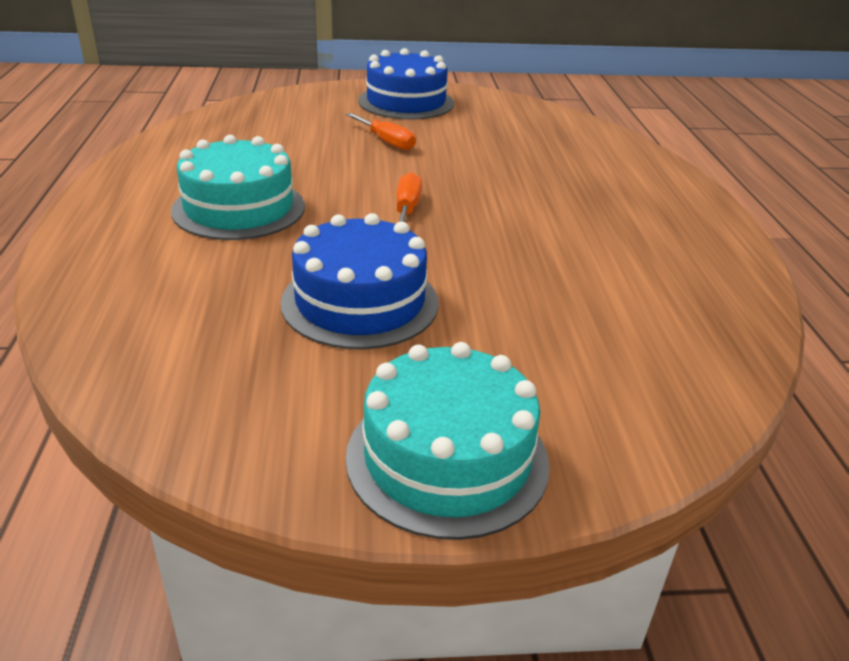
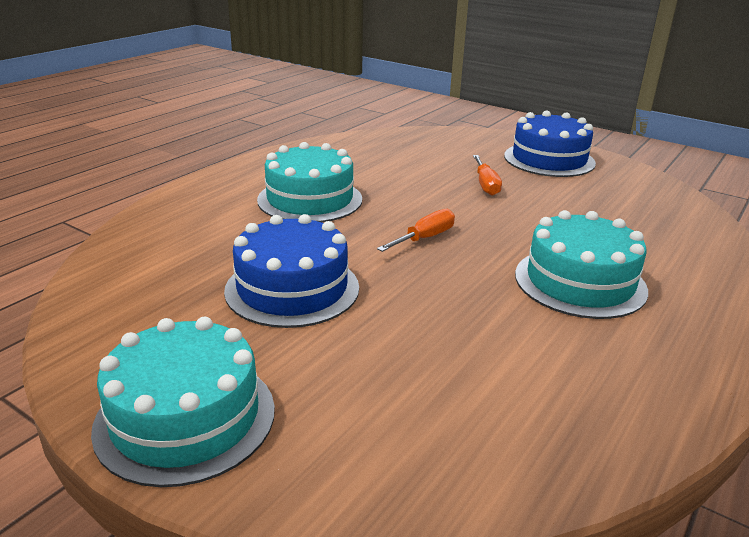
camera: 40 degrees right, 5 degrees down
(572, 204) = (580, 282): none -> turquoise cake

